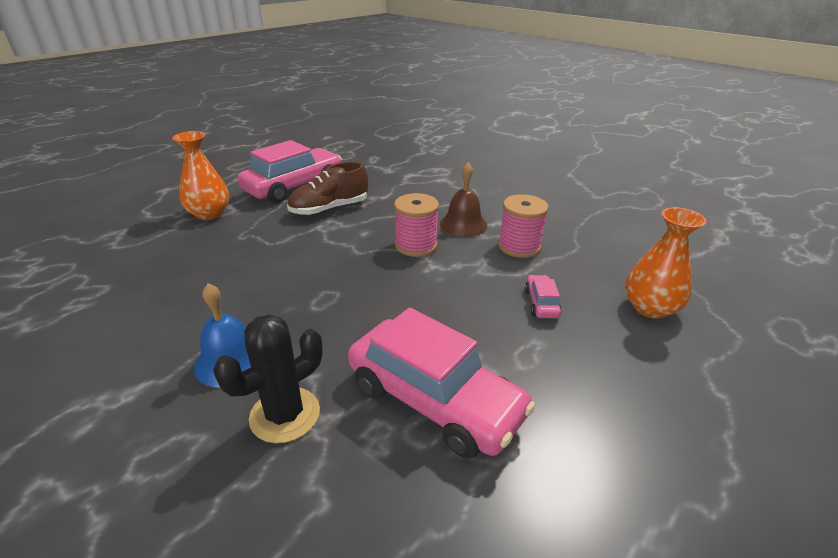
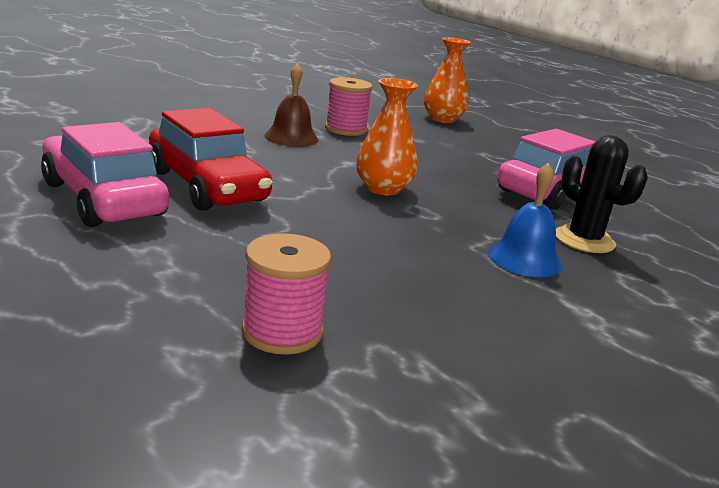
camera: 85 degrees left, 10 degrees down
(209, 213) = (157, 266): orange vase -> orange vase (383, 188)
(329, 209) = (207, 186): brown shoe -> red car
(416, 245) = (328, 161): pink spool -> pink spool (282, 332)
(541, 303) = (435, 142): pink car -> none

